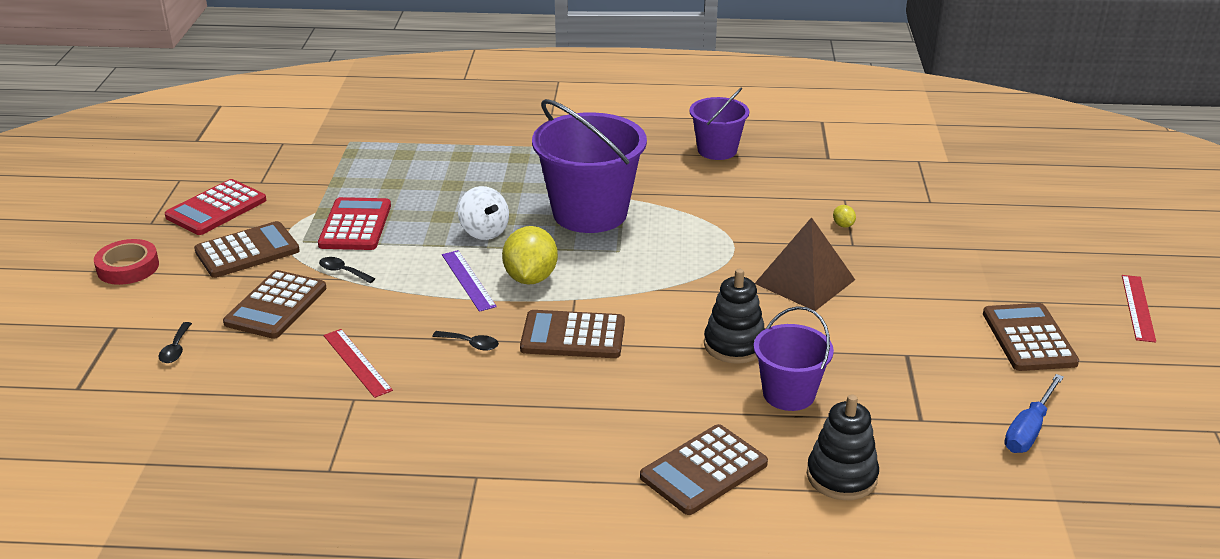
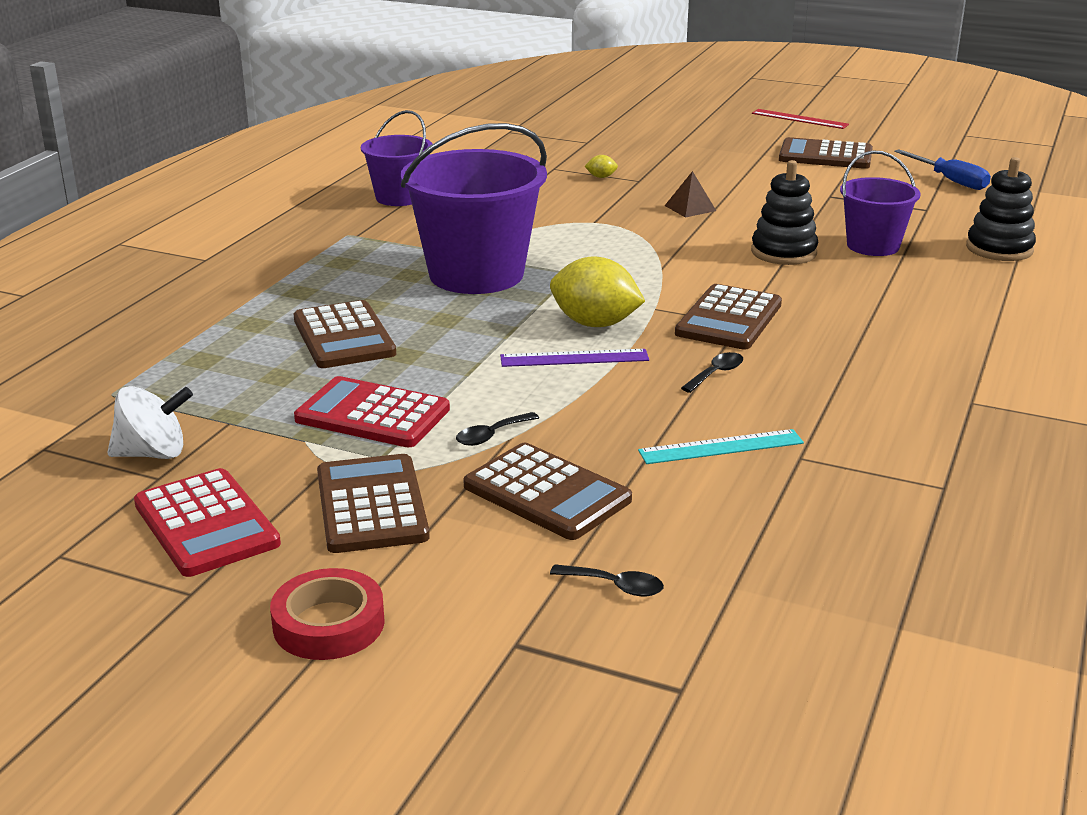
camera: 70 degrees left, 5 degrees down
(357, 362) = (721, 447): red ruler -> turquoise ruler
(484, 232) = (466, 335): white spinning top -> white spinning top (153, 454)
(703, 470) = (981, 297): brown calculator -> brown calculator (344, 336)
(804, 281) = (690, 208): brown pyramid -> brown pyramid, size x0.49

